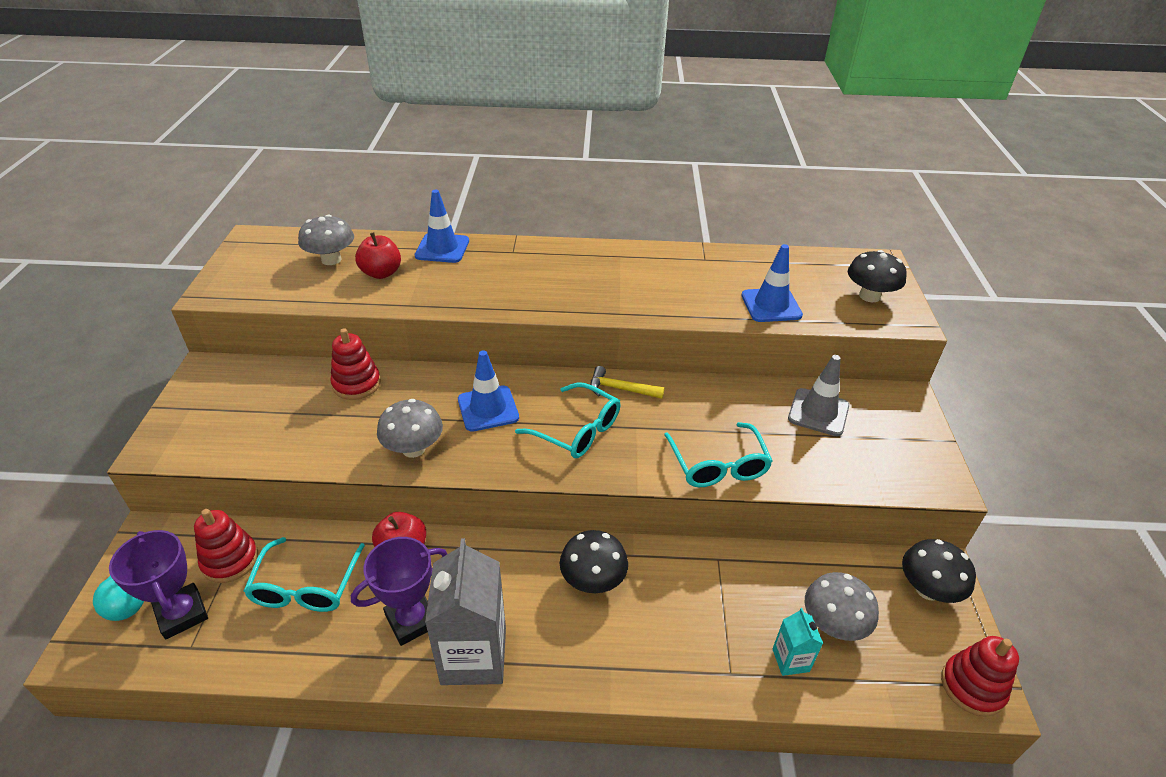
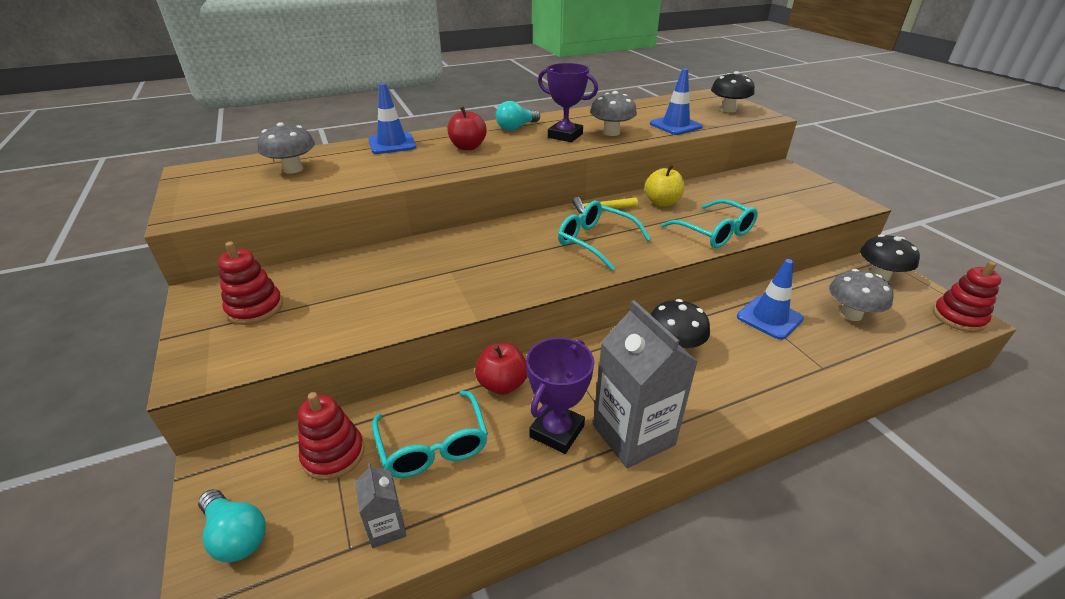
camera: 25 degrees left, 5 degrees down
(182, 614) = (316, 522): purple trophy -> purple trophy (565, 136)
(224, 643) = (386, 527): none -> grey carton
(356, 384) = (376, 263): red stacking toy -> red stacking toy (255, 308)
(381, 273) = (352, 168): red apple -> red apple (468, 147)
(413, 448) = (473, 290): grey mushroom -> grey mushroom (611, 133)
(488, 408) = (511, 247): blue traffic cone -> blue traffic cone (769, 318)
(577, 430) = (595, 241): turquoise glasses -> turquoise glasses turned 150 degrees counterclockwise
(585, 258) = (516, 127): none -> turquoise light bulb
(698, 402) = (662, 203): none -> yellow apple
(790, 660) = (849, 344): turquoise carton -> none
(818, 412) = (743, 188): grey traffic cone -> none

